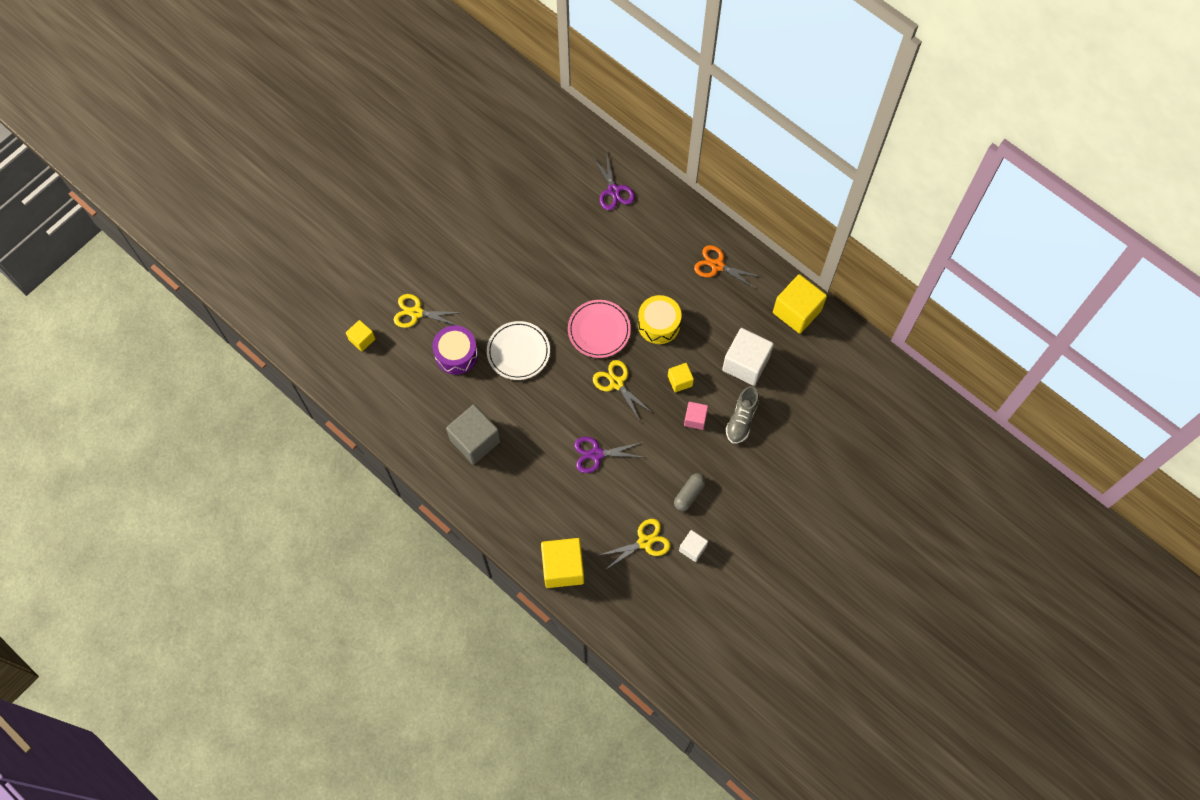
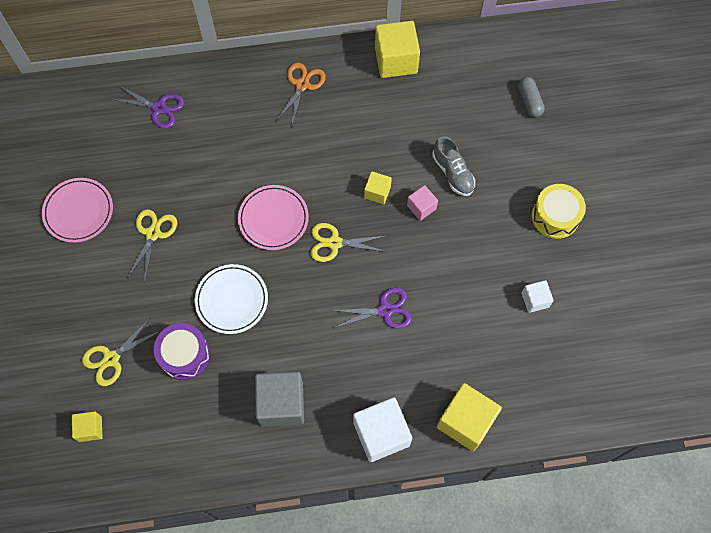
camera: 50 degrees left, 0 degrees up
(496, 207) = (78, 211): none -> pink plate
(596, 454) = (385, 310): purple scissors -> purple scissors turned 135 degrees counterclockwise
(644, 542) = (498, 334): yellow scissors -> yellow scissors (153, 234)
(659, 324) = (312, 169): yellow drum -> yellow drum (555, 216)
(689, 494) = (484, 264): grey capsule -> grey capsule (529, 101)
(717, 266) = (302, 85): orange scissors -> orange scissors turned 135 degrees clockwise
(745, 363) = (407, 132): white cube -> white cube (381, 434)

